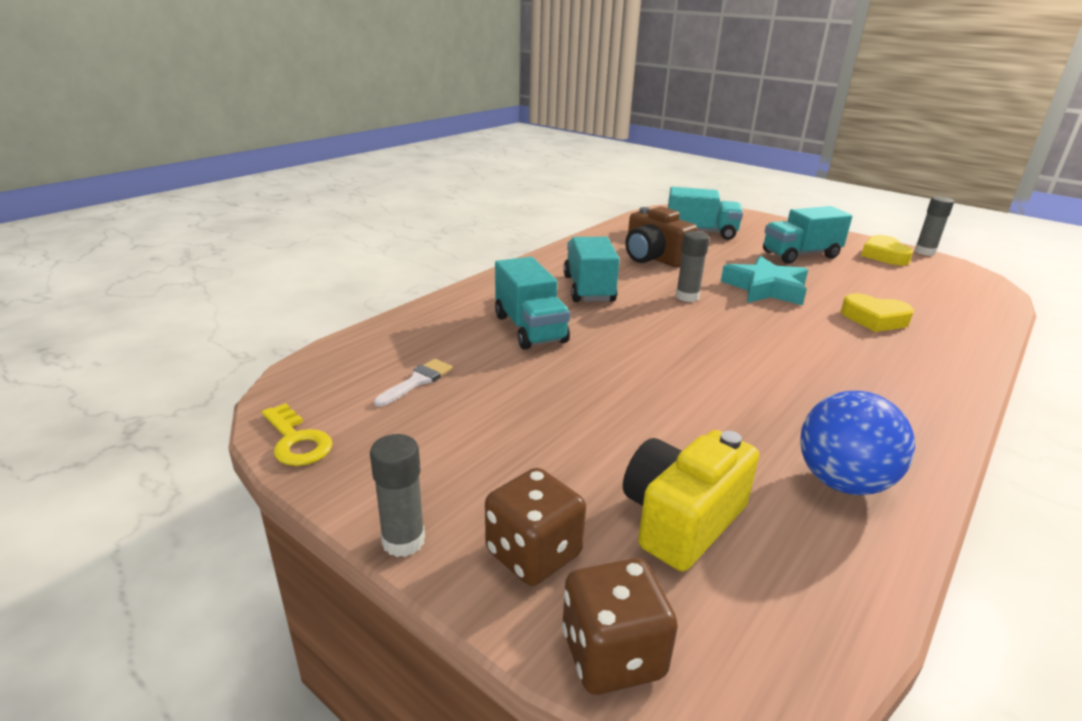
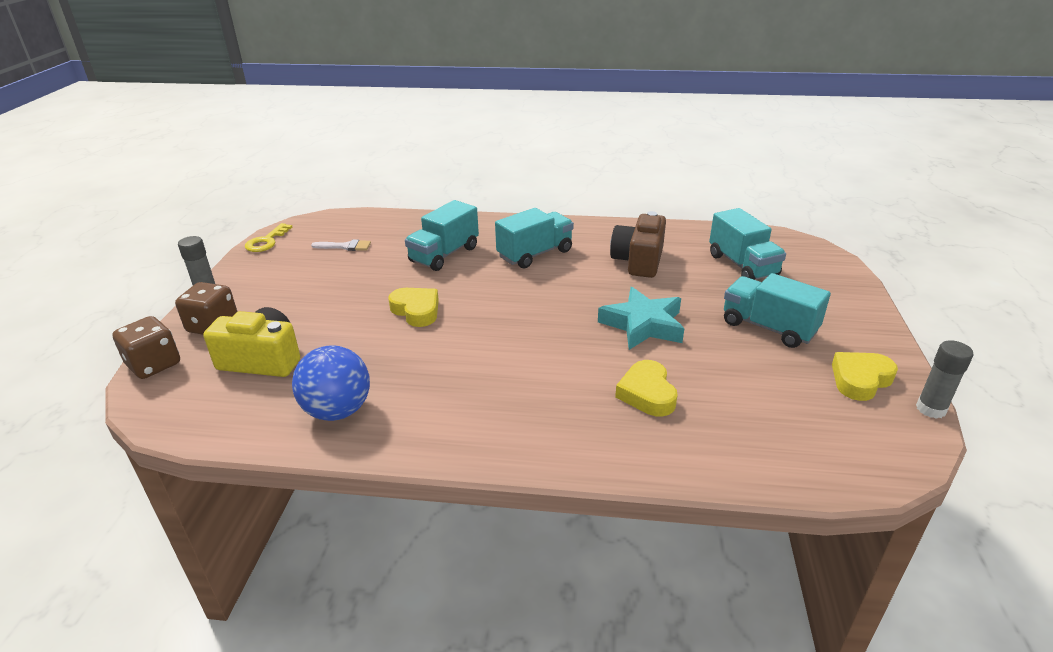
camera: 60 degrees right, 5 degrees up
(646, 377) = (416, 311): none -> yellow heart
(687, 297) = (573, 294): grey glue stick -> none

